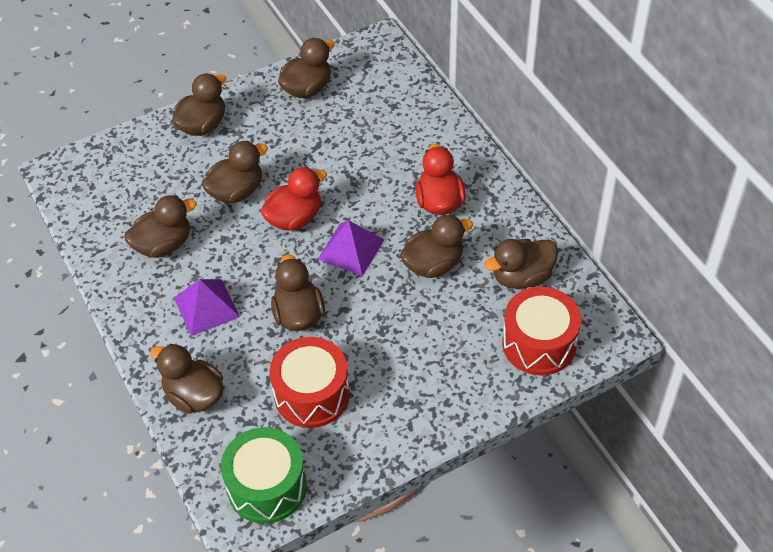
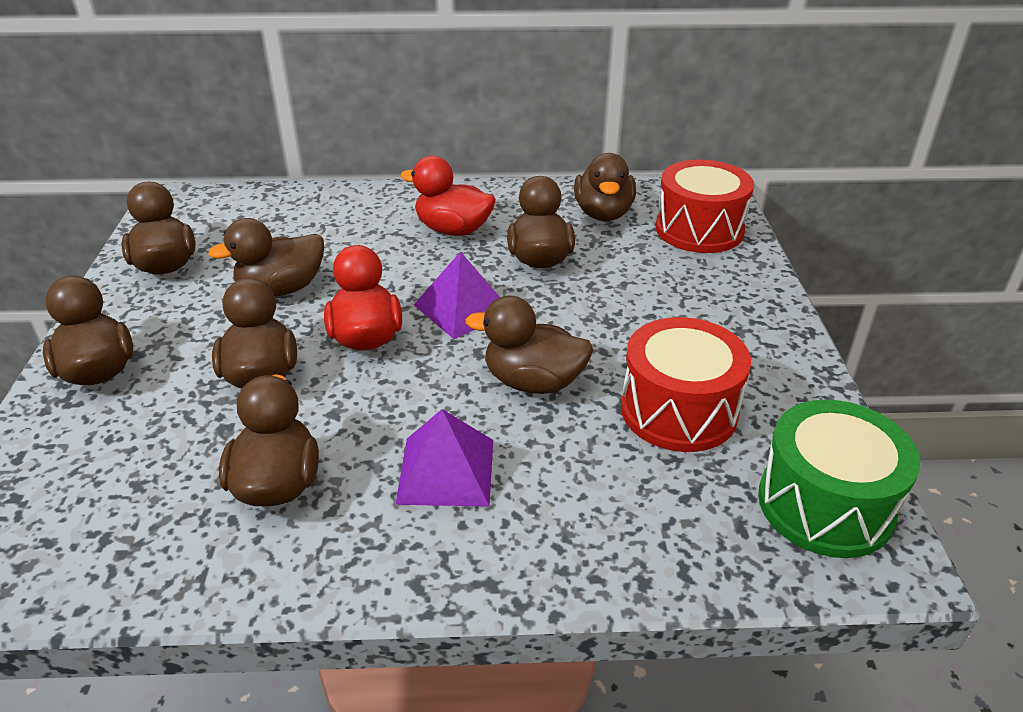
camera: 65 degrees left, 15 degrees down
(194, 395) = (611, 538): brown duck -> brown duck (281, 289)

